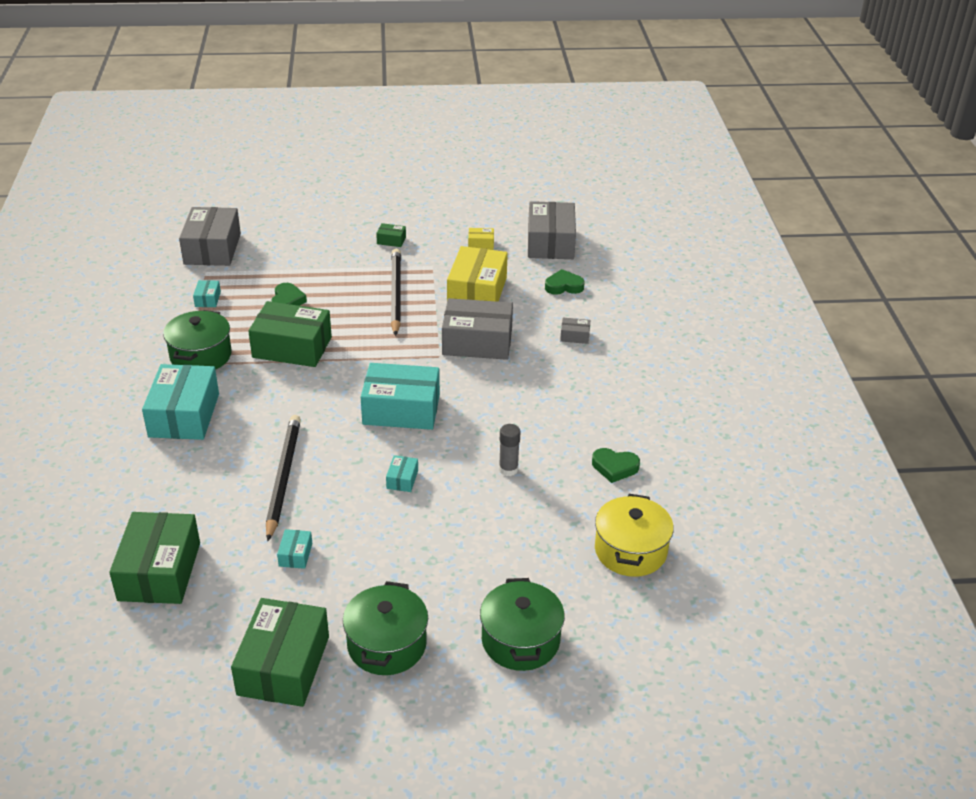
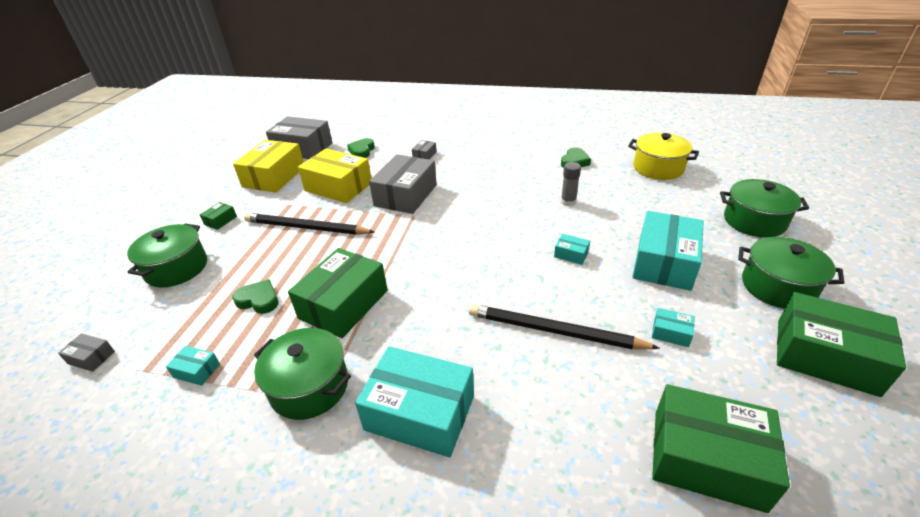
camera: 70 degrees left, 0 degrees up
(212, 249) = (91, 357): grey box -> grey box, size x0.43
(317, 244) = (177, 268): none -> green pot
(401, 409) = (477, 244): turquoise box -> turquoise box (664, 262)
(481, 244) = (274, 177): yellow box -> yellow box, size x2.33

